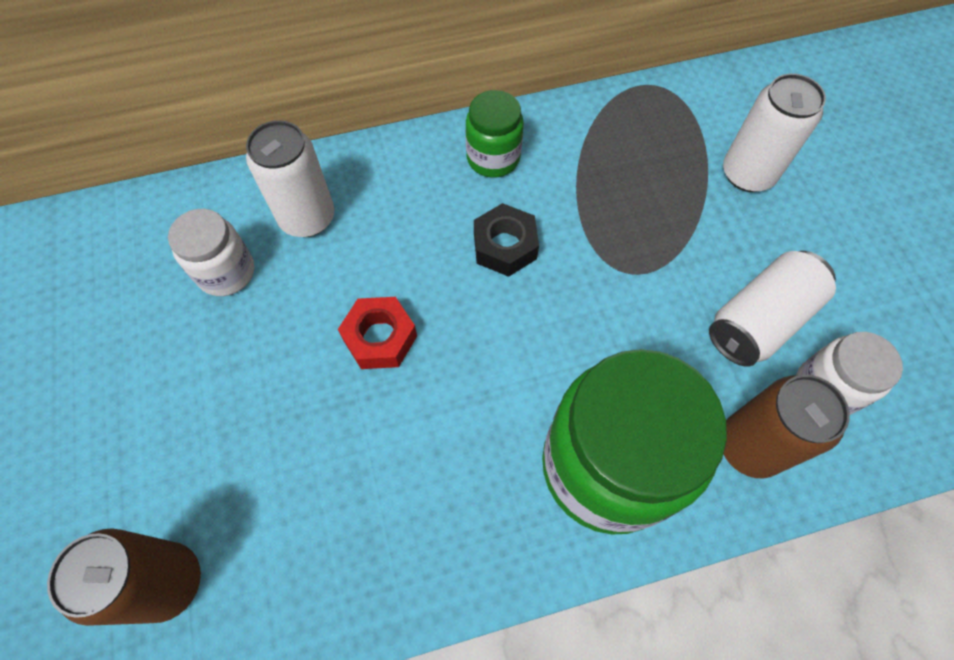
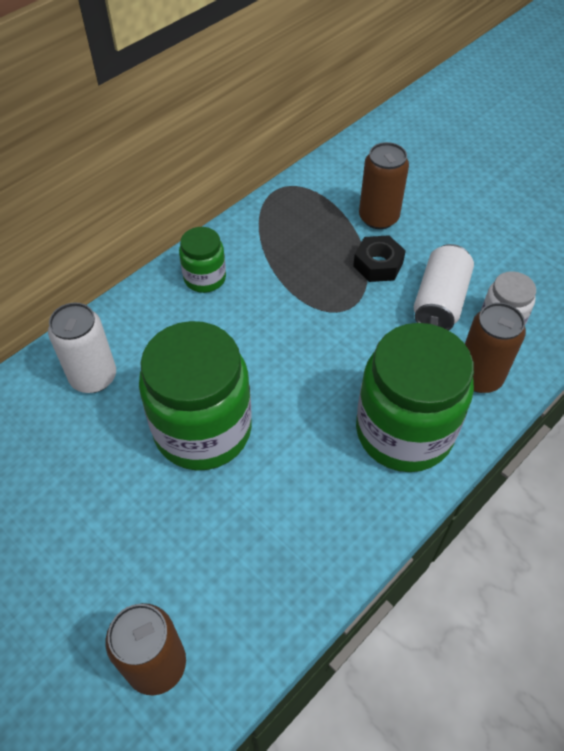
camera: 30 degrees left, 10 degrees down
(226, 272) = (55, 442): white jar -> none
(380, 338) = (203, 430): red nut -> green jar
(504, 246) = (250, 331): black nut -> black nut (378, 264)
(747, 174) = (378, 218): white can -> brown can

